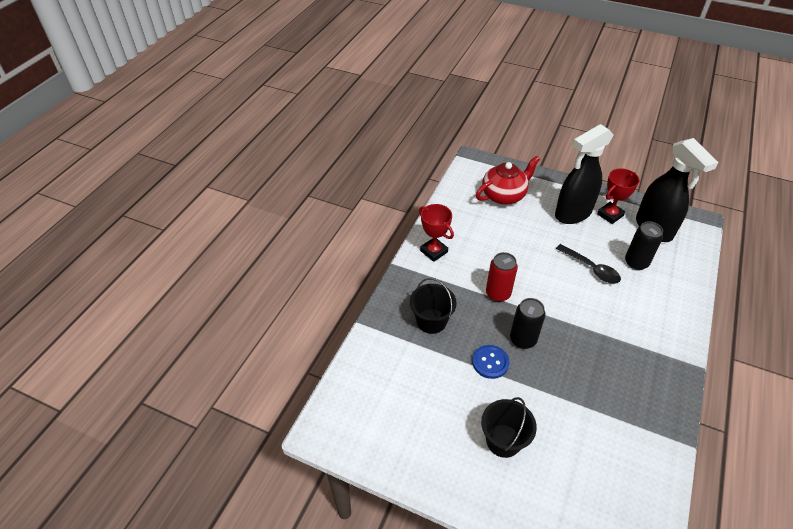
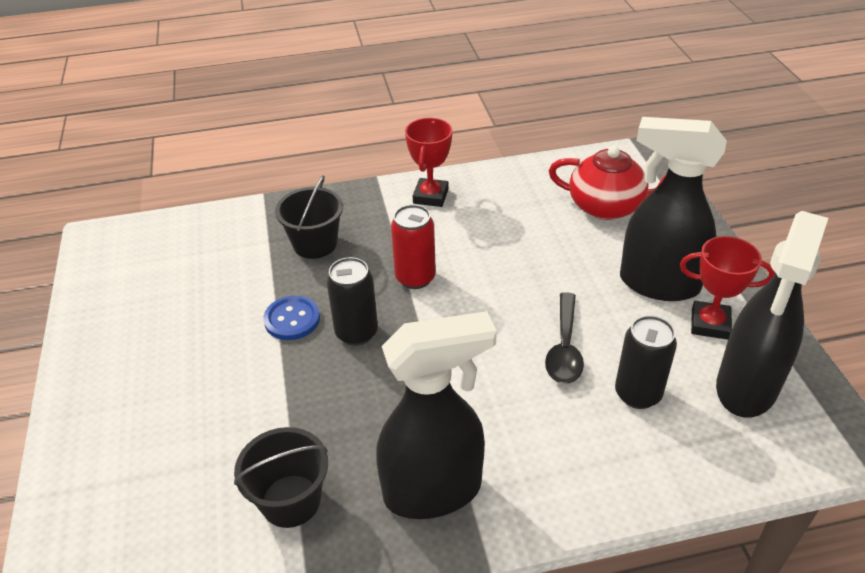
camera: 55 degrees right, 5 degrees down
(503, 440) = (177, 382): black bucket -> black bucket (291, 501)
(651, 364) = (434, 491): none -> black spray bottle

